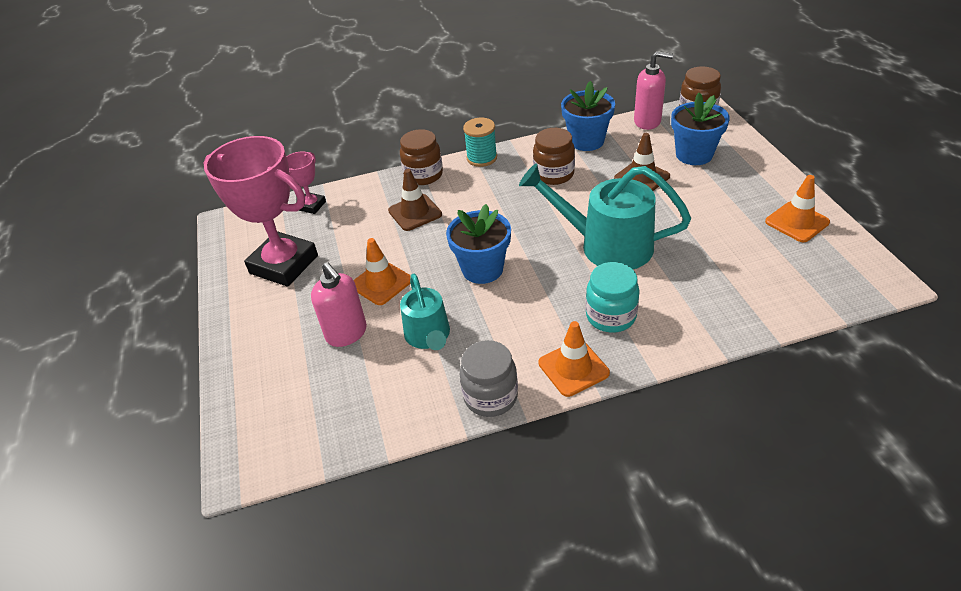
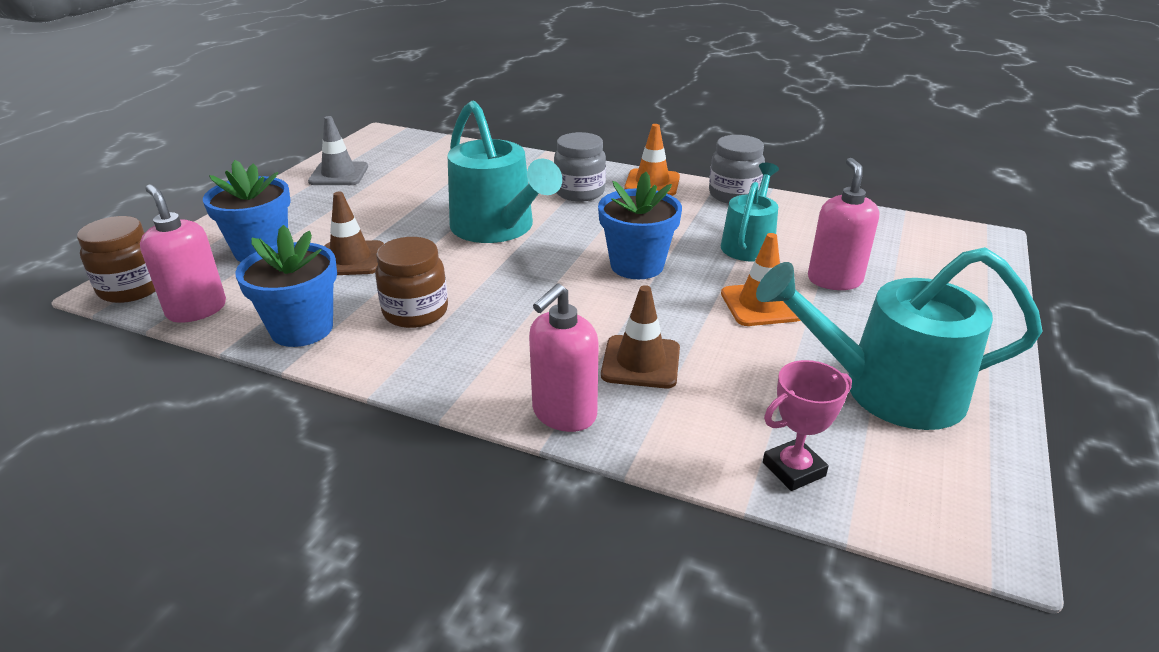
camera: 145 degrees left, 10 degrees down
(284, 264) = (886, 390): pink trophy -> turquoise watering can
(423, 175) = (564, 414): brown jar -> pink soap dispenser
(482, 158) = (451, 389): turquoise spool -> none
(611, 316) = (579, 192): turquoise jar -> grey jar
(797, 222) = (339, 174): orange traffic cone -> grey traffic cone

